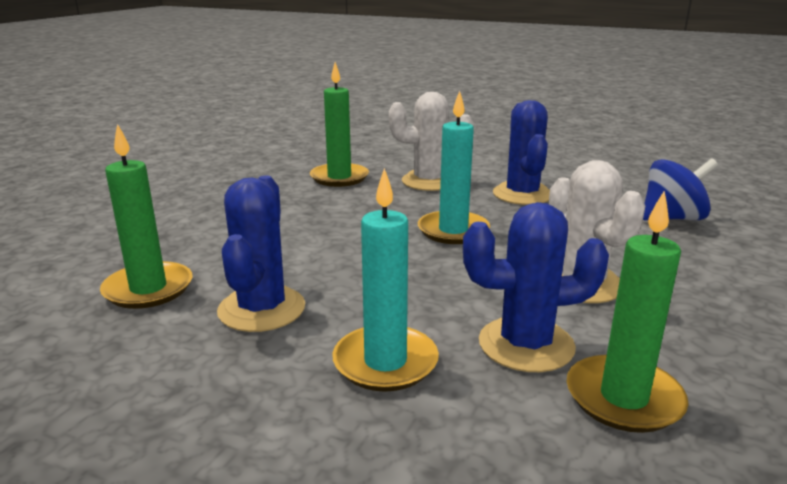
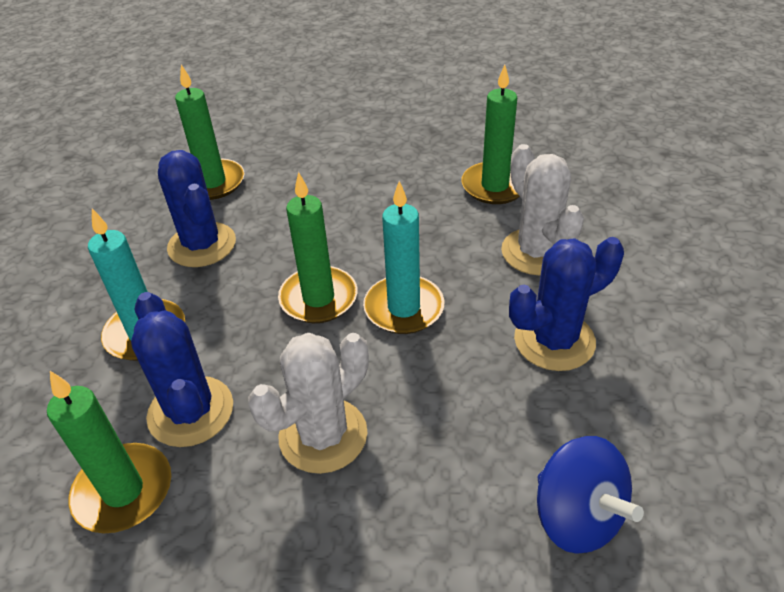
camera: 70 degrees right, 20 degrees up
(261, 309) = (202, 245): blue cactus -> blue cactus turned 75 degrees clockwise
(411, 261) = (318, 298): none -> green candle

